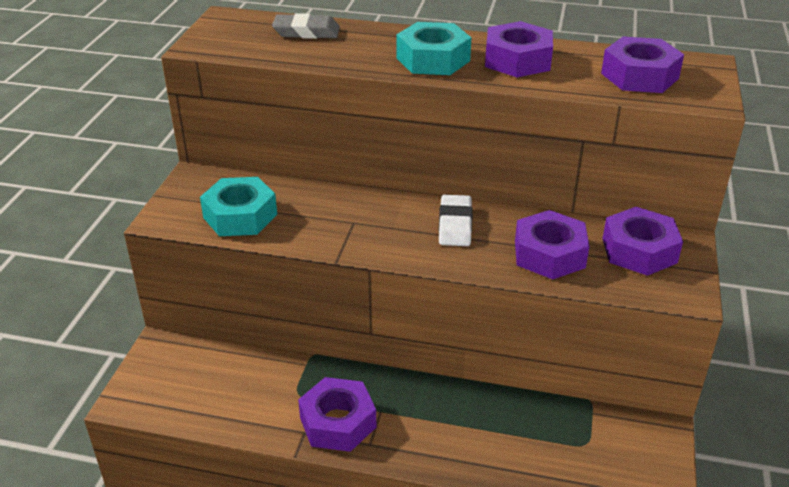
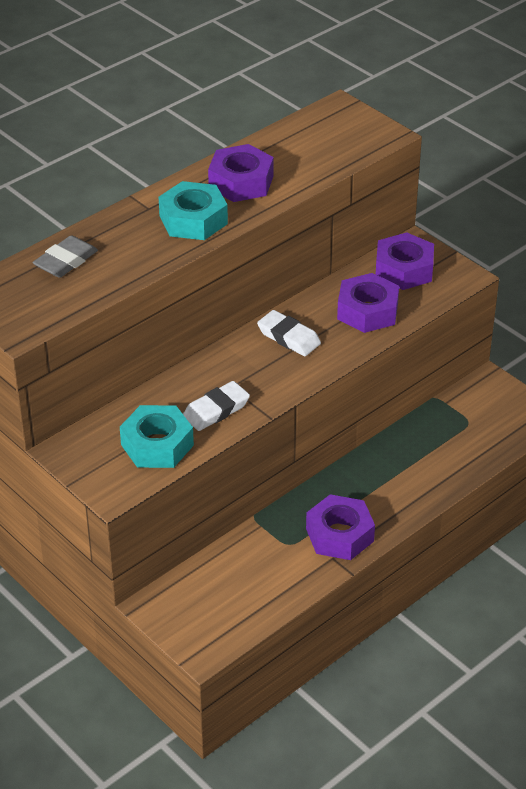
camera: 55 degrees left, 5 degrees up
(314, 227) = (216, 410): none -> white eraser
(639, 76) = (325, 143): purple nut -> none

